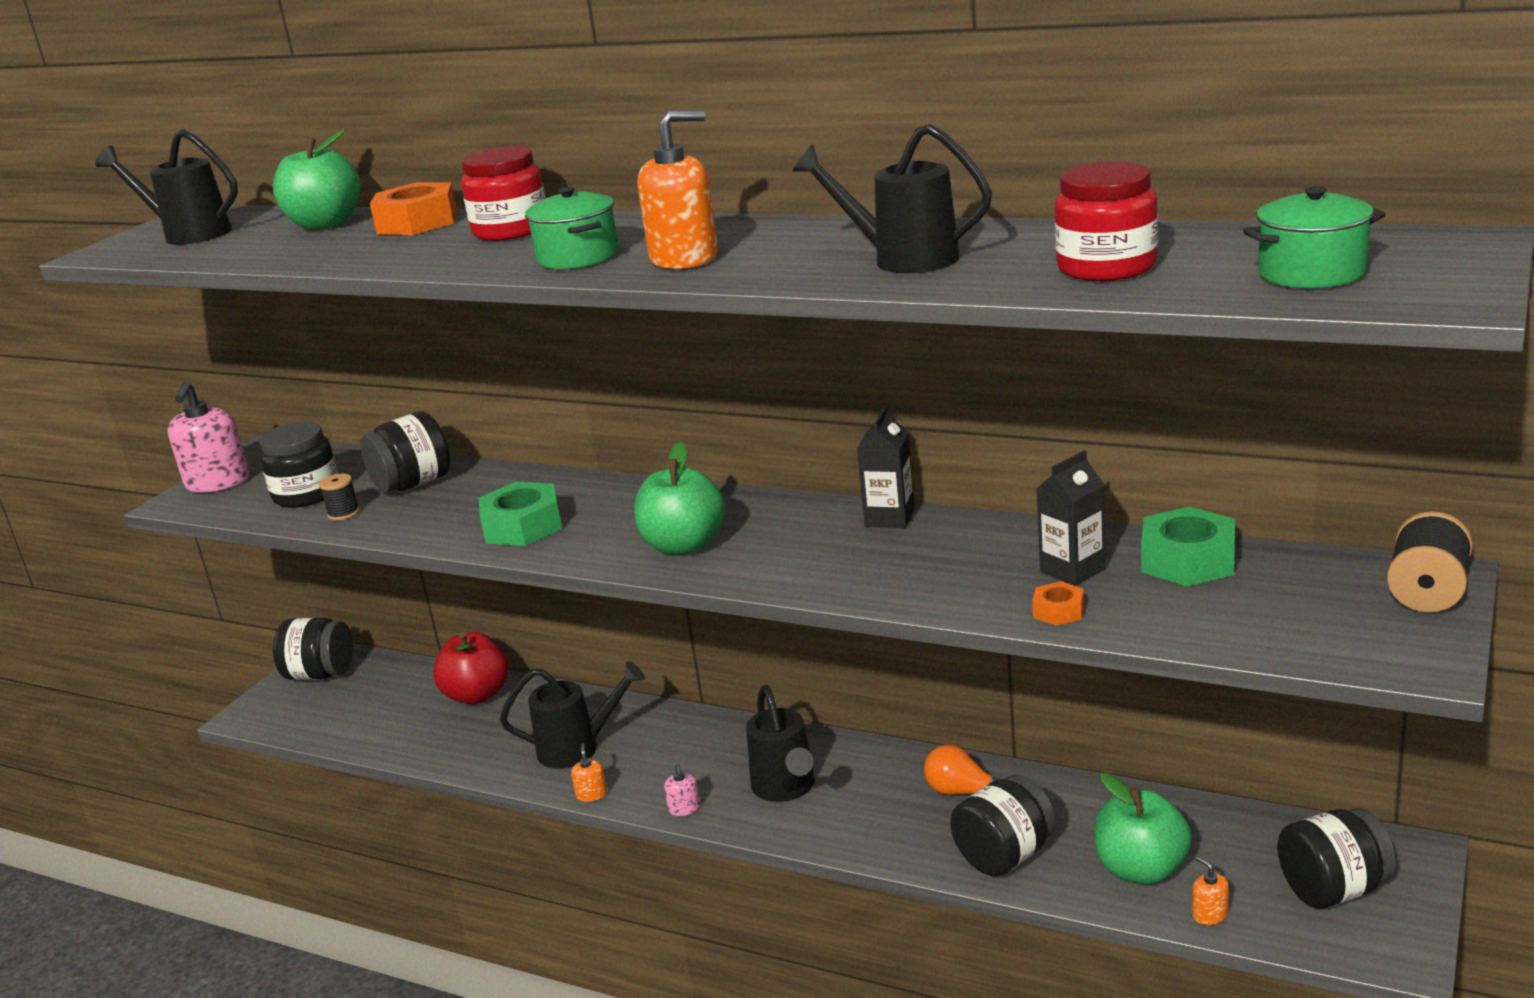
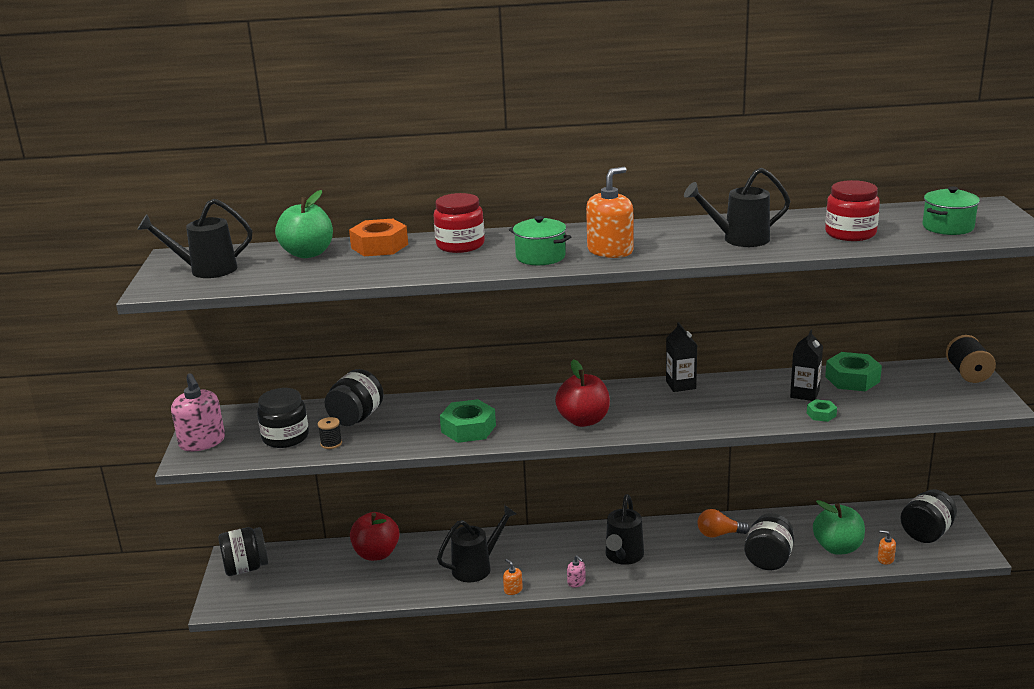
camera: 30 degrees left, 0 degrees up
(683, 545) = (583, 420): green apple -> red apple
(786, 788) = (623, 556): black watering can -> black watering can turned 60 degrees clockwise
(1058, 611) = (821, 414): orange nut -> green nut

